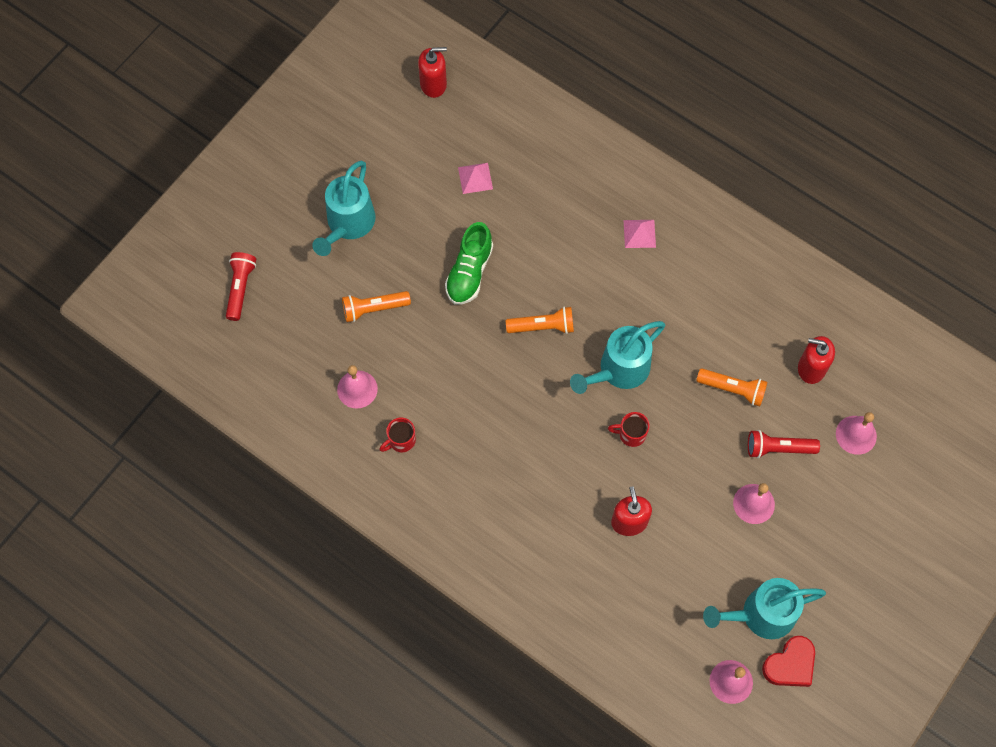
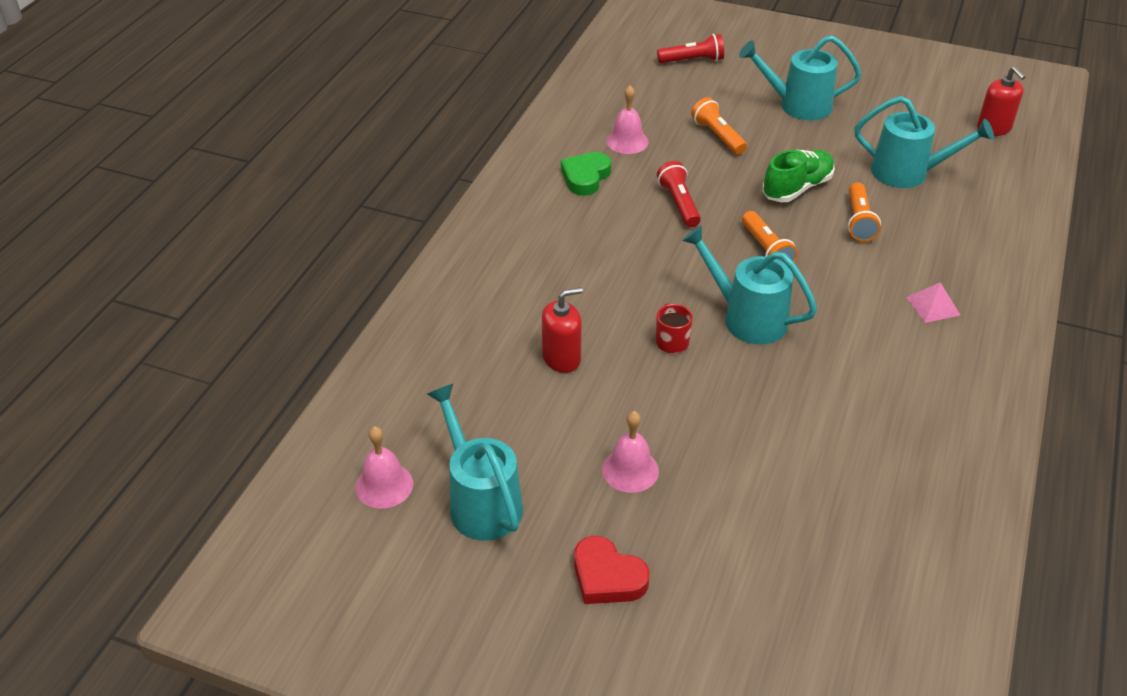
camera: 75 degrees right, 25 degrees down
(401, 441) = (585, 177): red mug -> green heart
(469, 272) = (797, 188): green shoe -> green shoe turned 135 degrees clockwise
(475, 178) = (909, 173): pink pyramid -> turquoise watering can
(732, 389) = (777, 424): orange flashlight -> orange flashlight (859, 221)
(778, 448) = (718, 483): red flashlight -> red flashlight (679, 204)
(790, 664) = (420, 544): red heart -> red heart (607, 577)
(811, 368) = (852, 501): red soap dispenser -> none
(856, 435) = (779, 568): pink bell -> none

